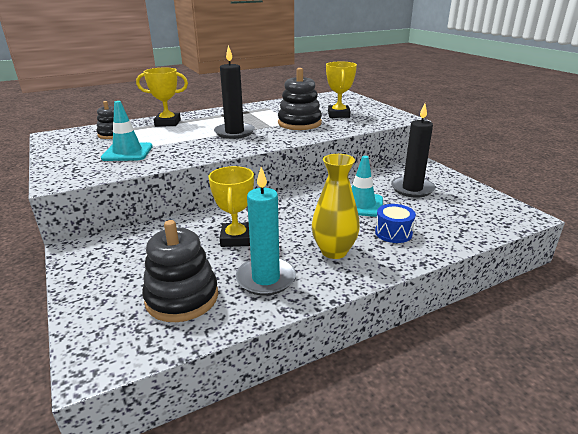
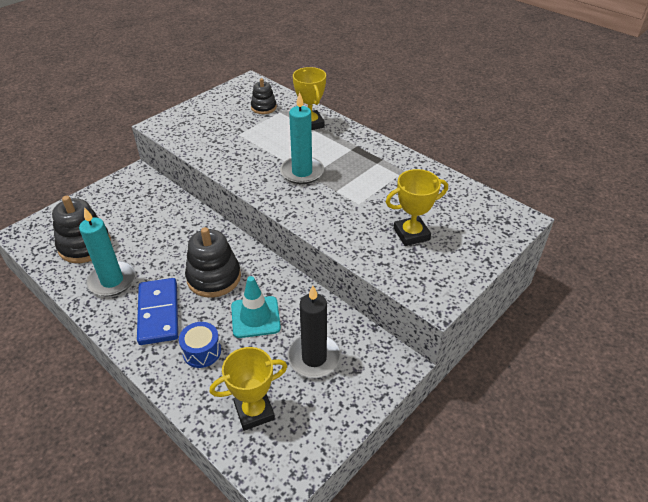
camera: 70 degrees right, 15 degrees up
(127, 152) = (224, 132): turquoise traffic cone -> none
(234, 132) = (302, 172): black candle -> turquoise candle
(236, 238) = (167, 247): yellow trophy -> yellow trophy (254, 411)
(299, 123) = (357, 209): black stacking toy -> black stacking toy (214, 277)
(334, 251) = (159, 313): yellow vase -> blue domino

